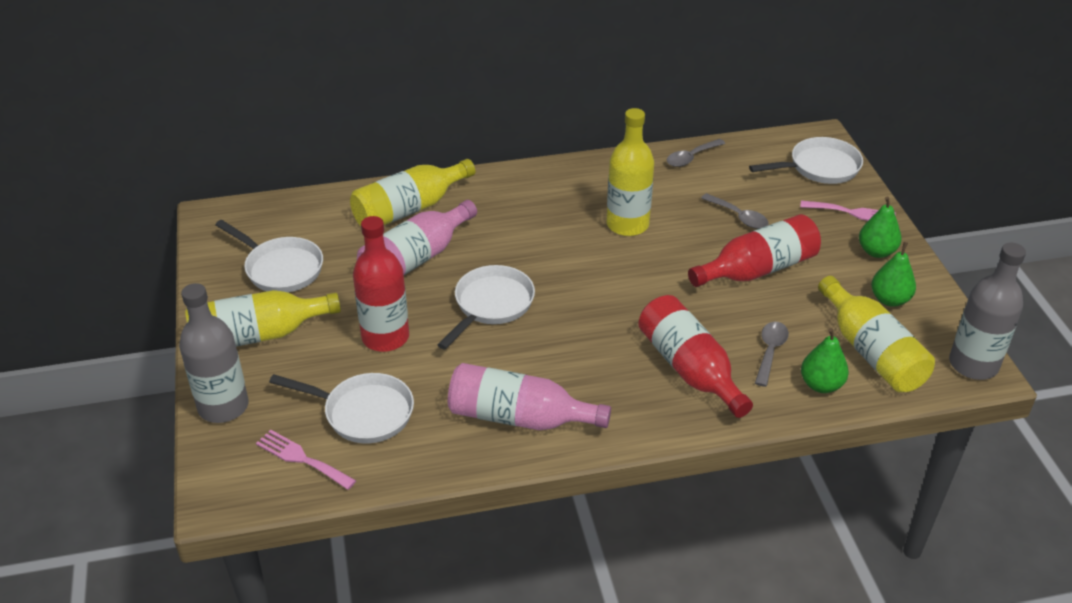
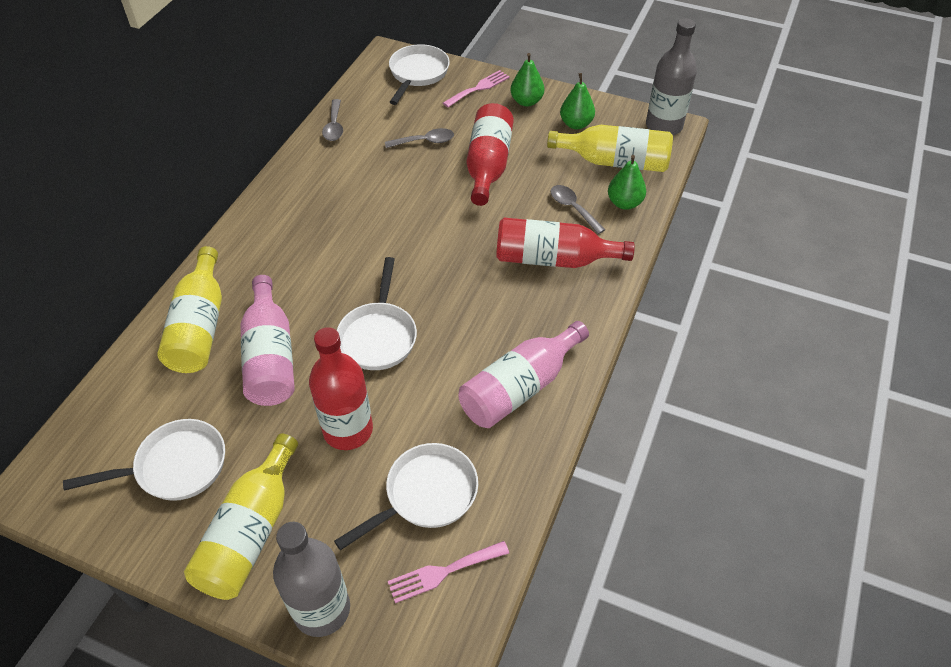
camera: 55 degrees left, 10 degrees up
(491, 305) = (378, 336): white pan -> white pan turned 150 degrees counterclockwise
(627, 224) = (370, 203): yellow bottle -> none

